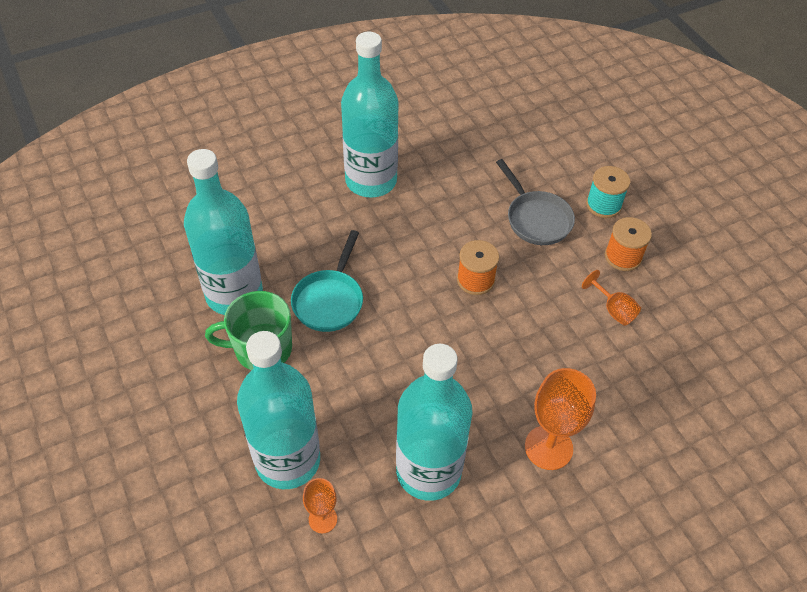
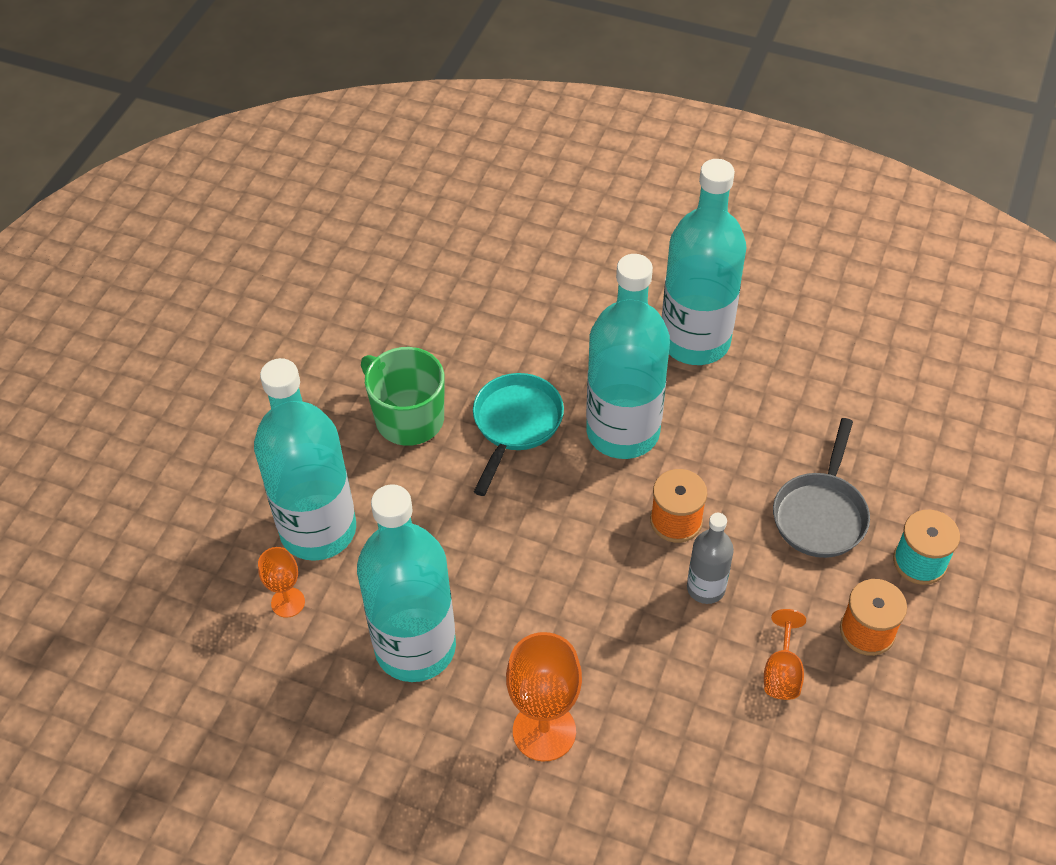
camera: 50 degrees right, 0 degrees up
(234, 294) = (442, 350): turquoise bottle -> turquoise bottle (623, 432)
(329, 300) = (515, 424): turquoise pan -> turquoise pan turned 135 degrees clockwise
(531, 301) = (706, 588): none -> grey bottle

